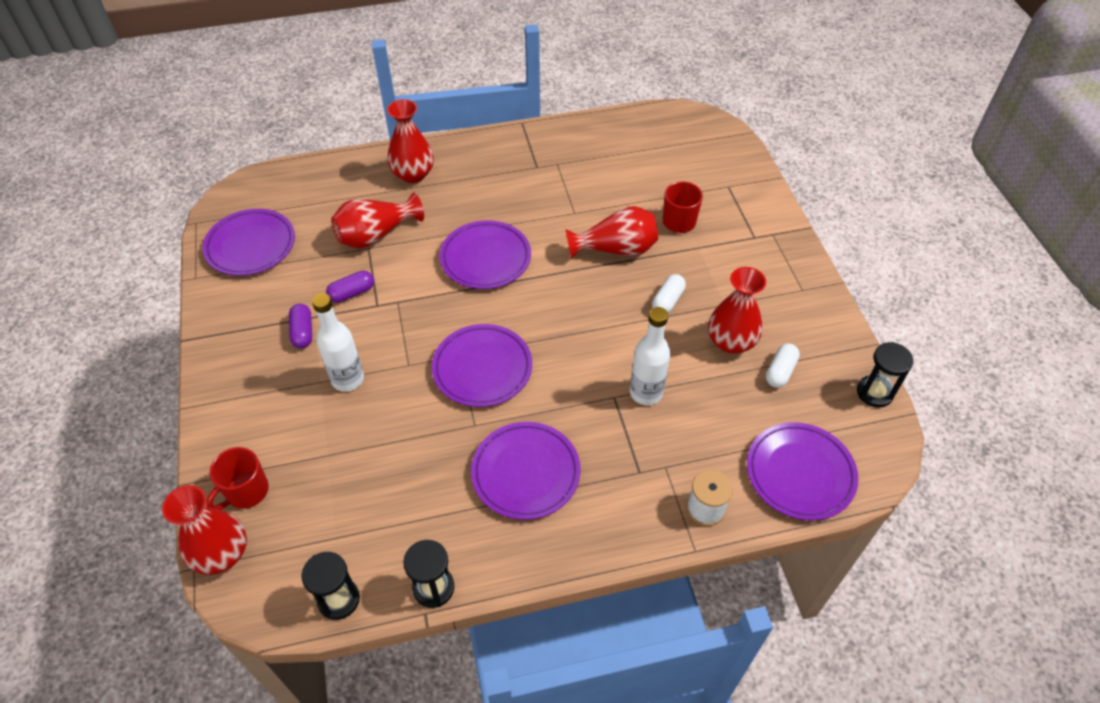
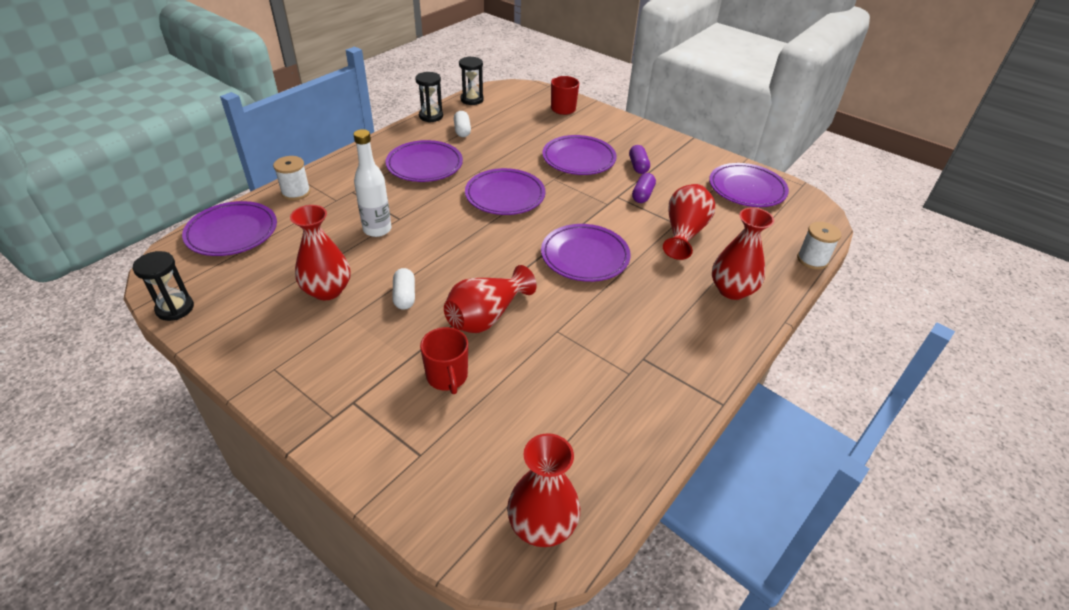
camera: 140 degrees right, 10 degrees down
(222, 554) = (543, 92): red vase -> red vase (542, 525)
(303, 332) = (638, 166): purple capsule -> purple capsule turned 45 degrees clockwise
(318, 162) = (812, 260): none -> white spool
(347, 379) = (578, 159): white bottle -> purple plate
(780, 371) = (271, 287): white capsule -> white capsule (462, 131)

